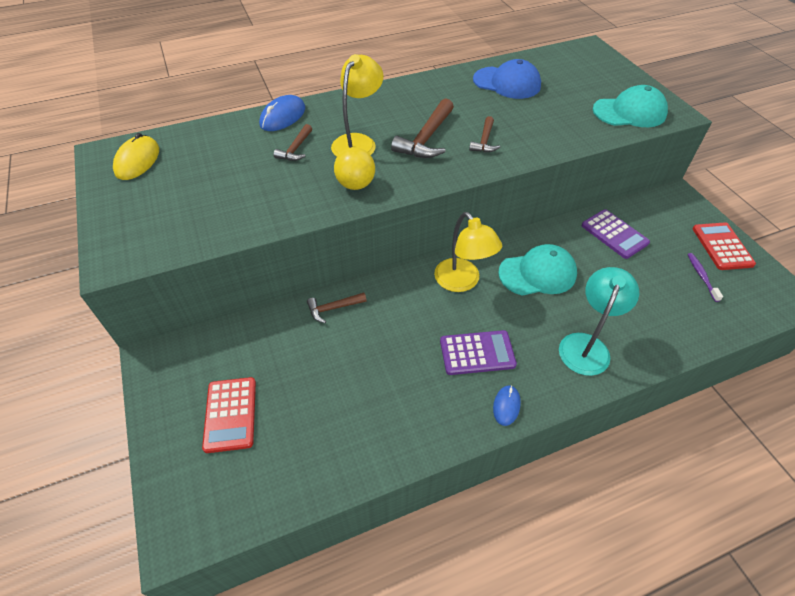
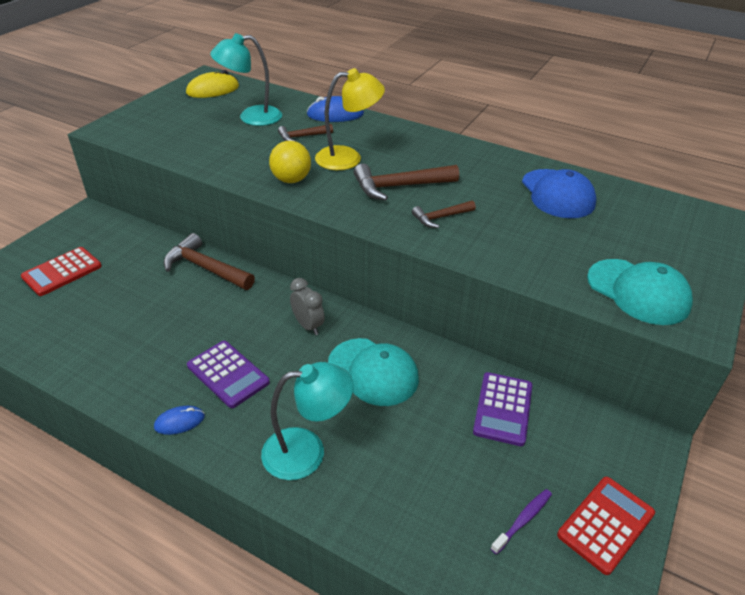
camera: 50 degrees right, 10 degrees down
(223, 161) = (251, 117): none -> turquoise lamp
(333, 308) = (205, 268): brown hammer -> brown hammer, size x1.72
(462, 282) = (308, 325): yellow lamp -> grey clock

